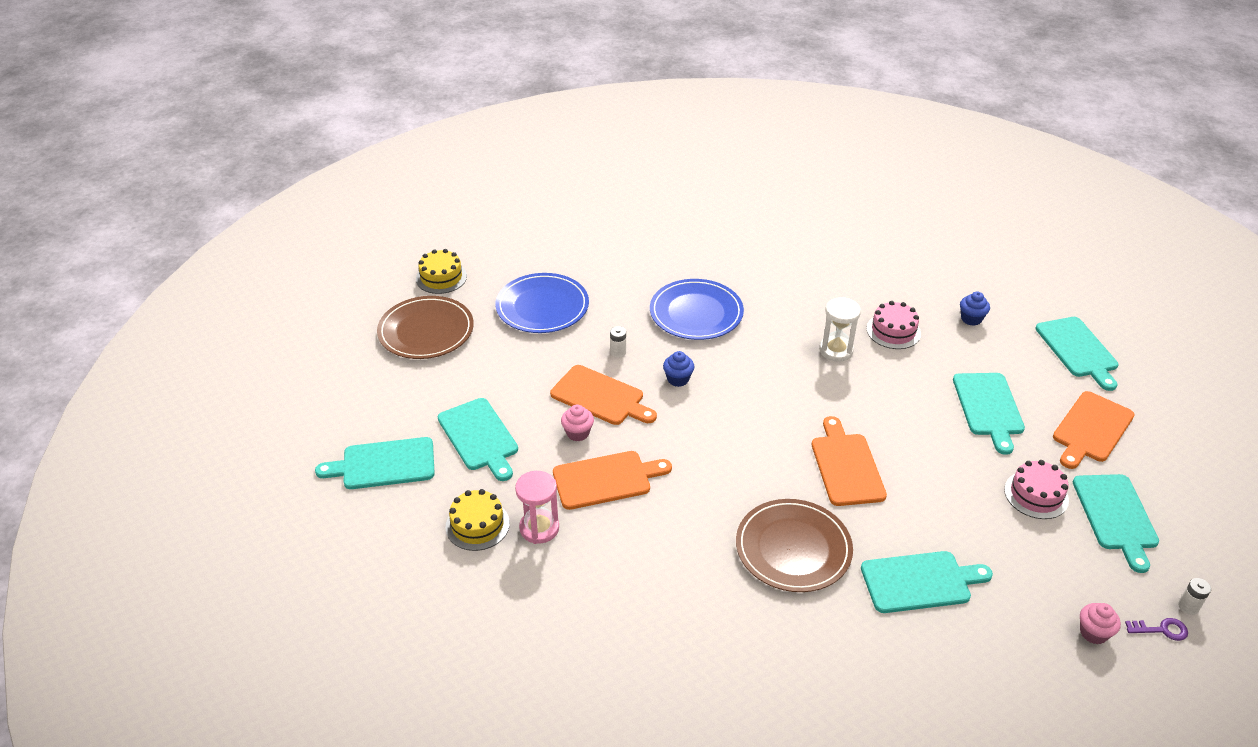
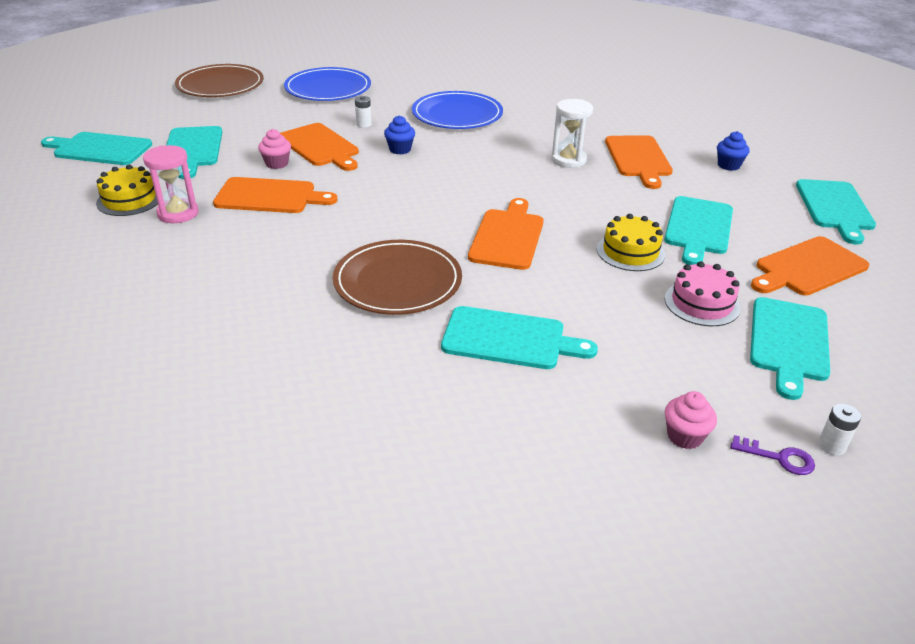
camera: 20 degrees right, 5 degrees down
(441, 277) = (265, 60): yellow cake -> yellow cake (630, 252)
(893, 331) = (638, 158): pink cake -> orange cutting board

